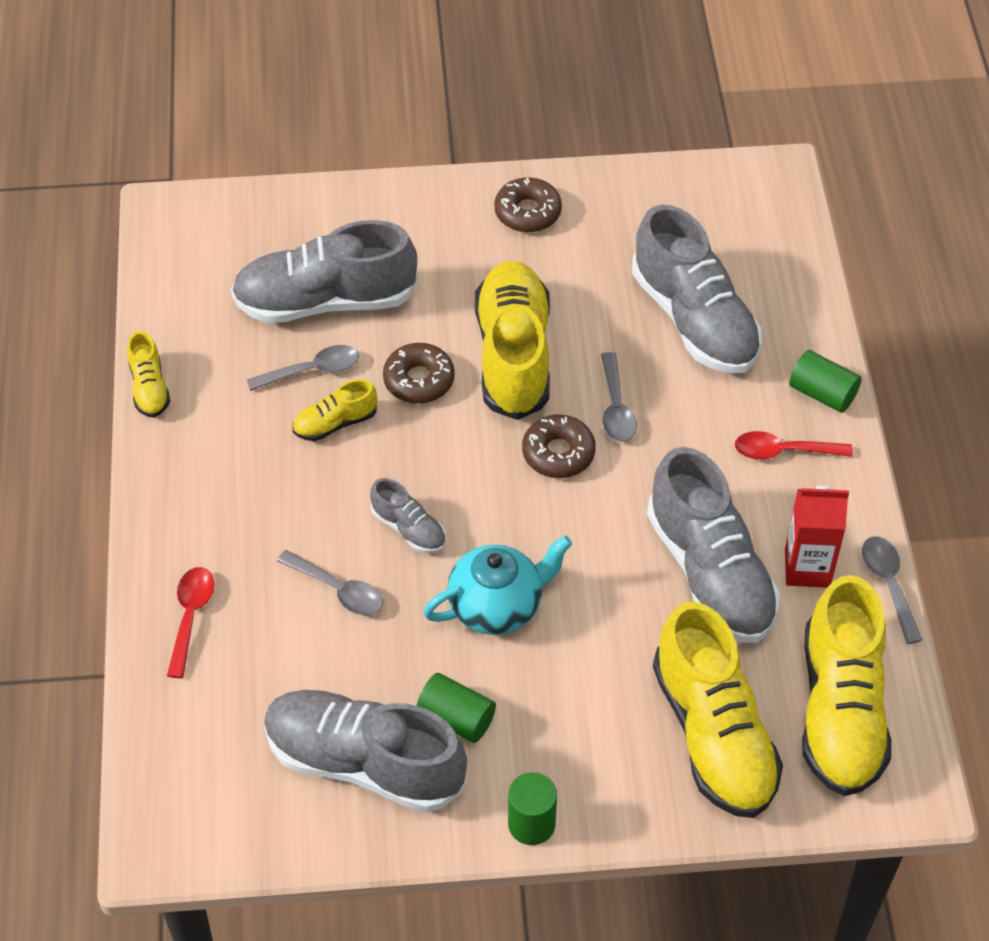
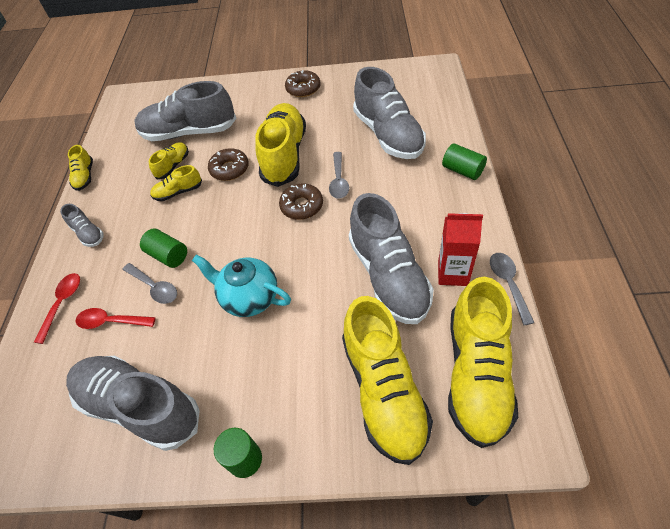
camera: 10 degrees right, 0 degrees up
(312, 371) = (173, 166): grey spoon -> yellow shoe
(409, 528) = (205, 250): grey shoe -> grey shoe (88, 233)
(456, 718) = (208, 375): green cylinder -> green cylinder (168, 255)
(497, 606) = (249, 298): turquoise teapot -> turquoise teapot turned 135 degrees counterclockwise
(783, 451) = (438, 203): red spoon -> red spoon (111, 321)

